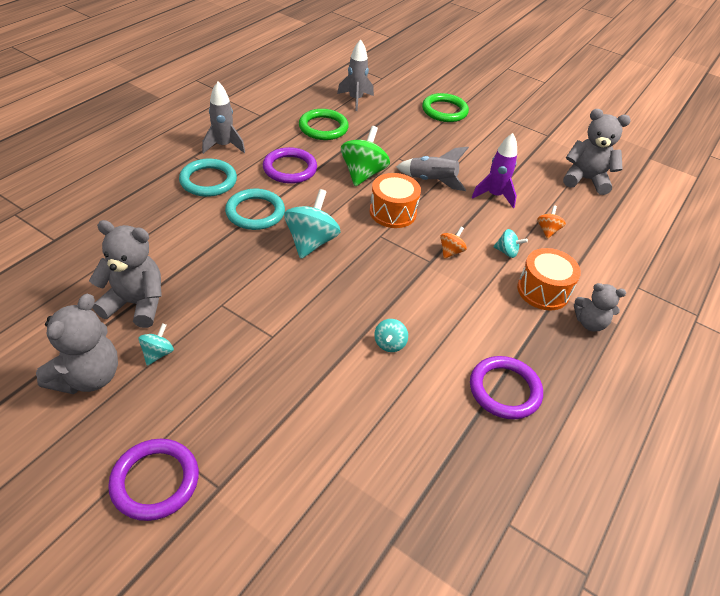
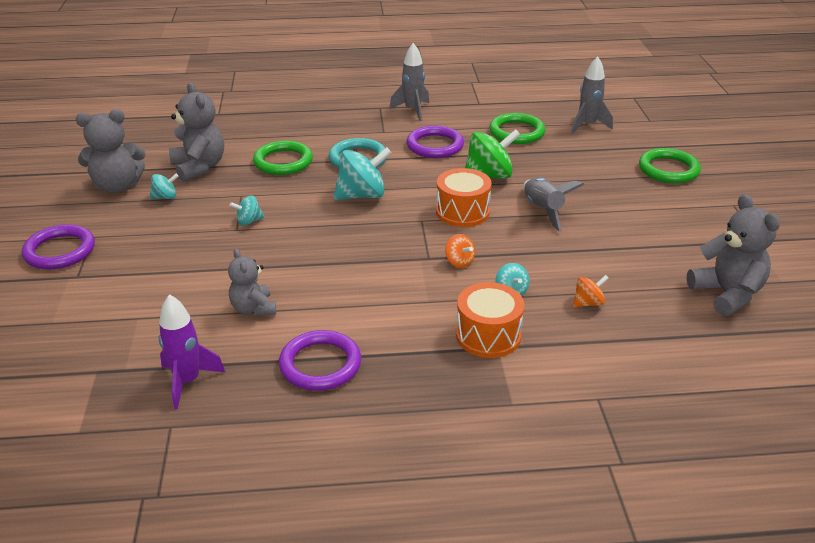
camera: 55 degrees right, 10 degrees down
(201, 251) = (283, 161): none -> green ring
(208, 181) = (362, 126): turquoise ring -> none
(389, 344) = (297, 282): turquoise spinning top -> turquoise spinning top (249, 221)
(451, 251) = (459, 262): orange spinning top -> orange spinning top turned 60 degrees clockwise
(494, 195) = (586, 251): purple rocket -> purple rocket (188, 381)
(590, 323) = (485, 384): grey teddy bear -> grey teddy bear (253, 309)

